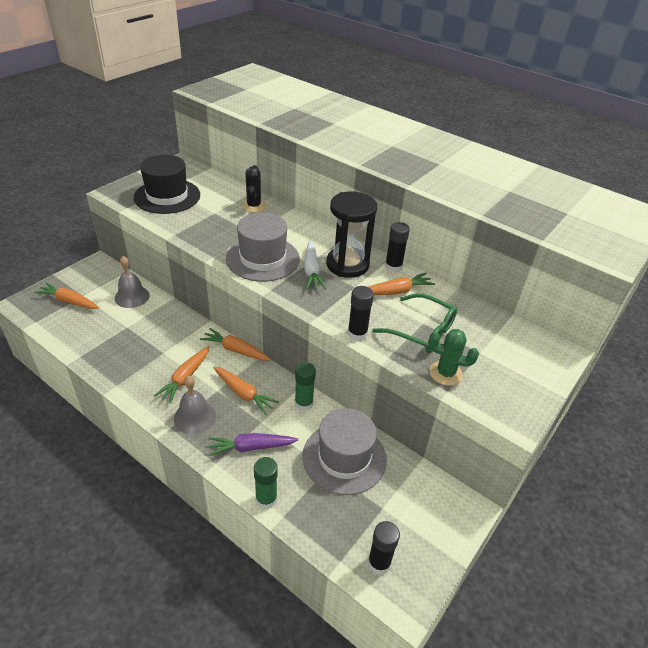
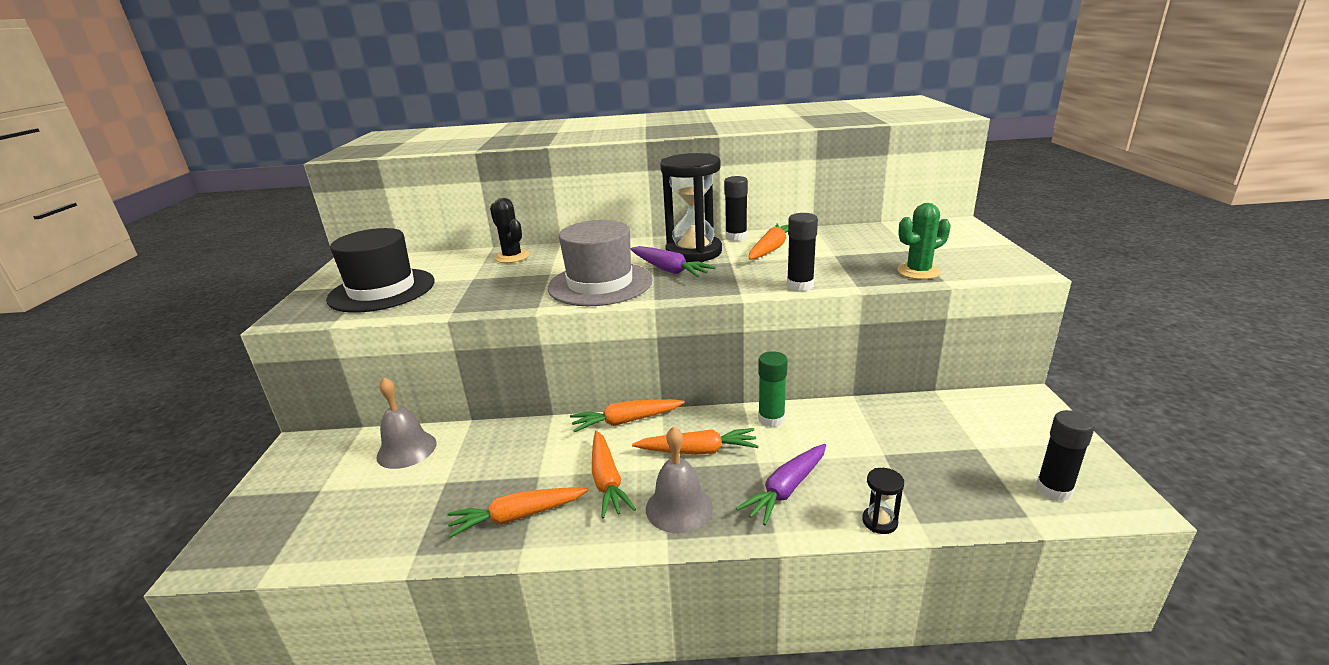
camera: 35 degrees left, 15 degrees down
(69, 301) = (305, 507): orange carrot -> orange carrot (518, 516)
(266, 499) = (879, 521): green glue stick -> black hourglass
(311, 271) = (669, 270): white carrot -> purple carrot
(344, 457) = (881, 434): grey hat -> none
(422, 331) = (845, 259): green glasses -> none

